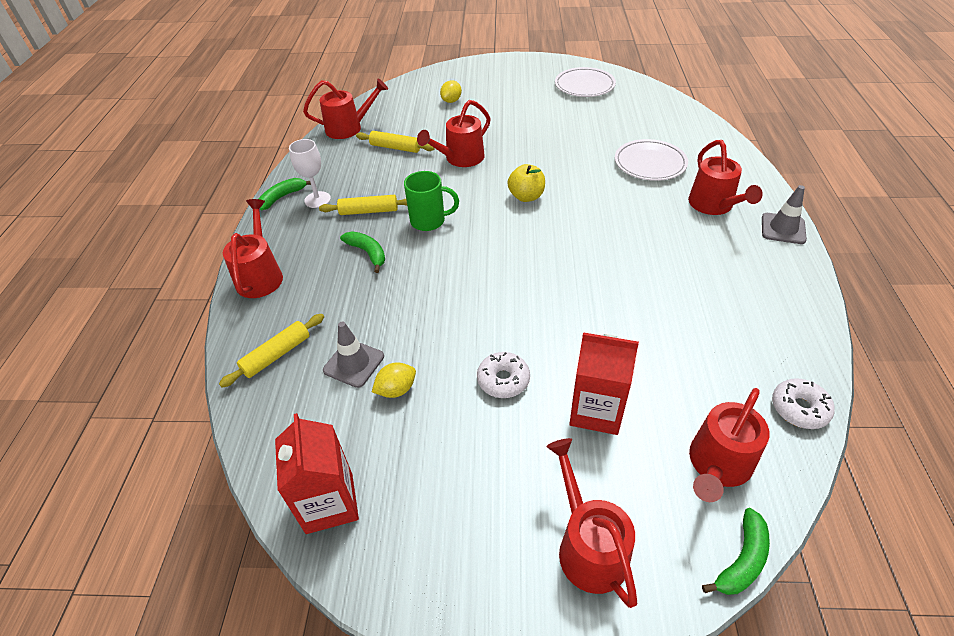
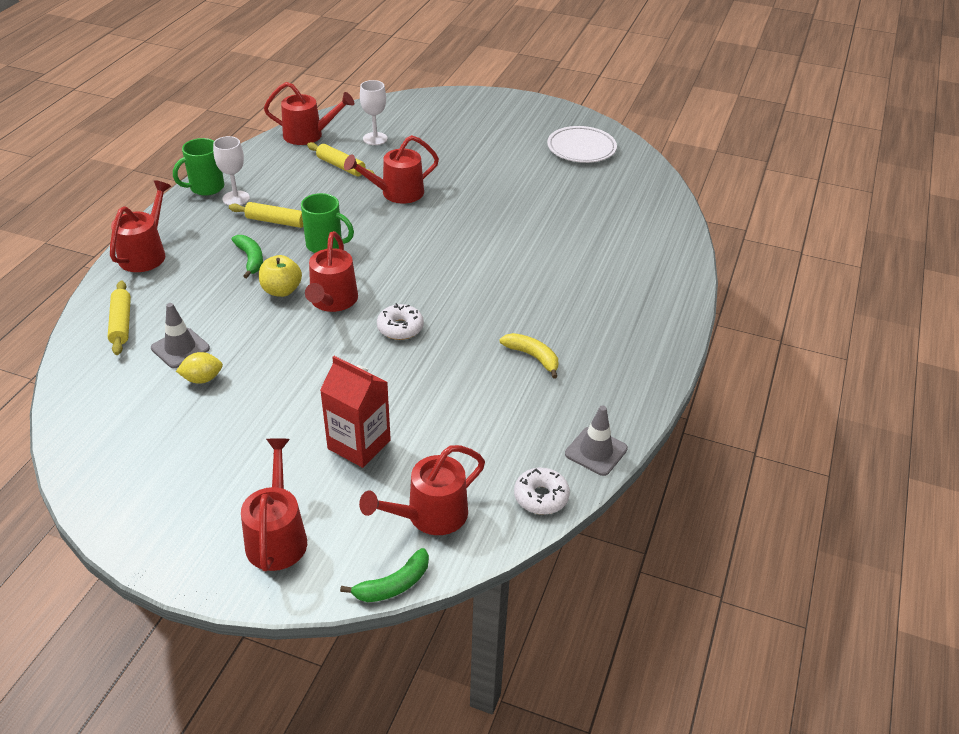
camera: 15 degrees right, 5 degrees down
(276, 355) = (121, 323): yellow rolling pin -> yellow rolling pin turned 75 degrees counterclockwise
(282, 197) = (205, 188): green banana -> green mug
(329, 503) = (98, 445): red carton -> none
(409, 117) = (375, 139): none -> white goblet
(451, 101) = (429, 131): yellow lemon -> none
(503, 380) = (297, 398): white donut -> white donut (400, 328)
(526, 196) = (434, 246): yellow apple -> yellow apple (281, 290)
(650, 164) = (584, 246): white plate -> none
(685, 273) = (533, 357): none -> yellow banana
(714, 206) = (615, 304): red watering can -> red watering can (332, 301)
(783, 229) = (667, 344): grey traffic cone -> grey traffic cone (596, 451)

